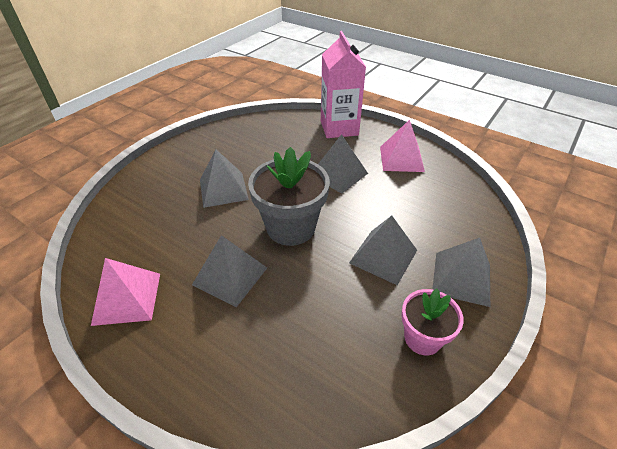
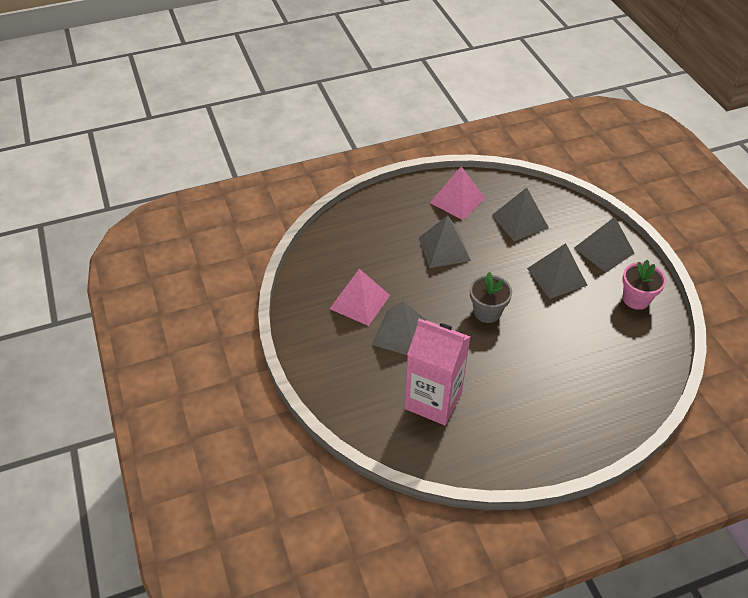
camera: 55 degrees left, 5 degrees up
(127, 298) = (492, 446): pink pyramid -> pink pyramid (360, 302)
(230, 276) = (513, 373): grey pyramid -> grey pyramid (520, 221)
(291, 227) = (487, 312): grey flower pot -> grey flower pot, size x0.60
(339, 128) = (376, 211): pink carton -> pink carton (433, 400)

